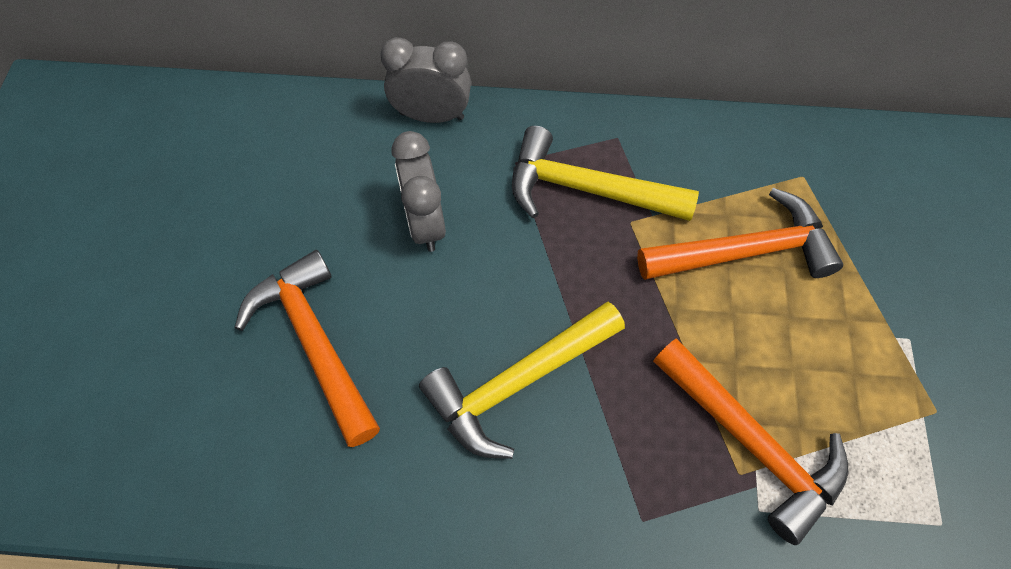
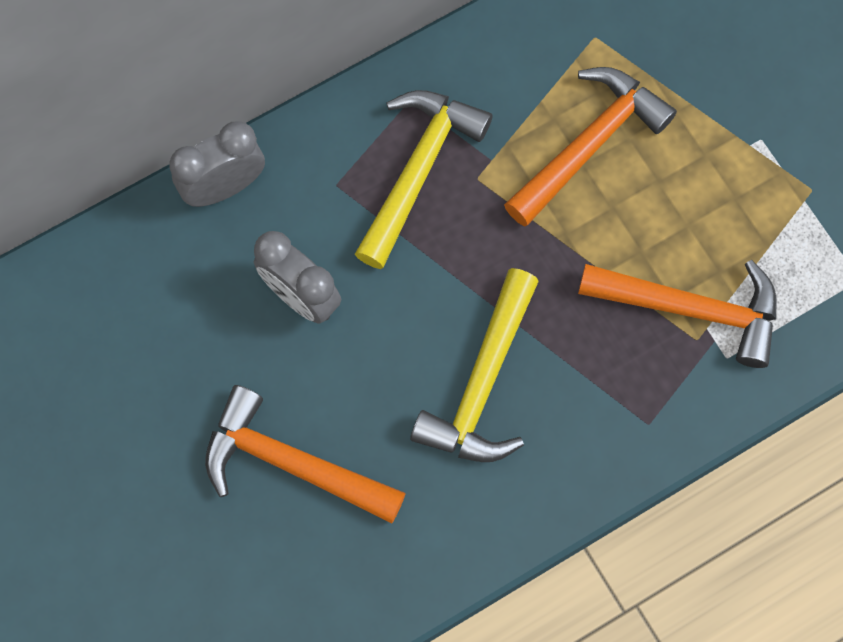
camera: 35 degrees left, 10 degrees up
(587, 189) = (418, 170): yellow hammer -> yellow hammer turned 135 degrees clockwise

